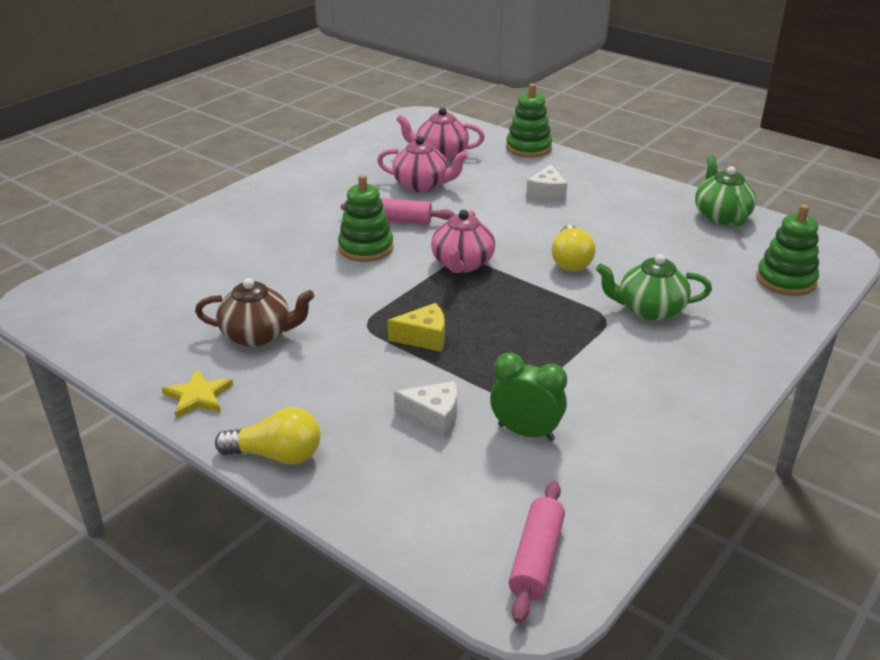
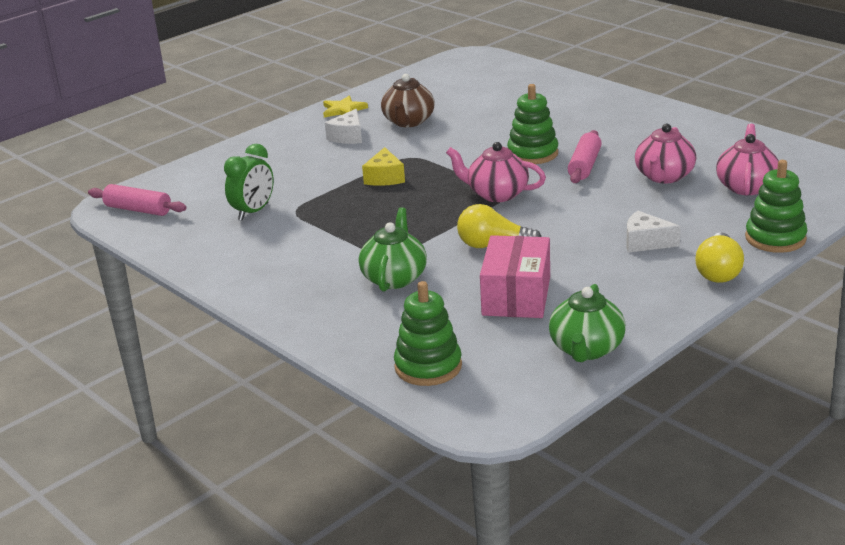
camera: 100 degrees right, 5 degrees down
(276, 455) = (273, 135): yellow light bulb -> yellow light bulb (718, 271)
(433, 417) = (286, 181): white cheese -> white cheese (348, 136)
(656, 246) = (516, 296): none -> pink box
(721, 216) = (586, 349): green teapot -> green teapot turned 105 degrees clockwise

